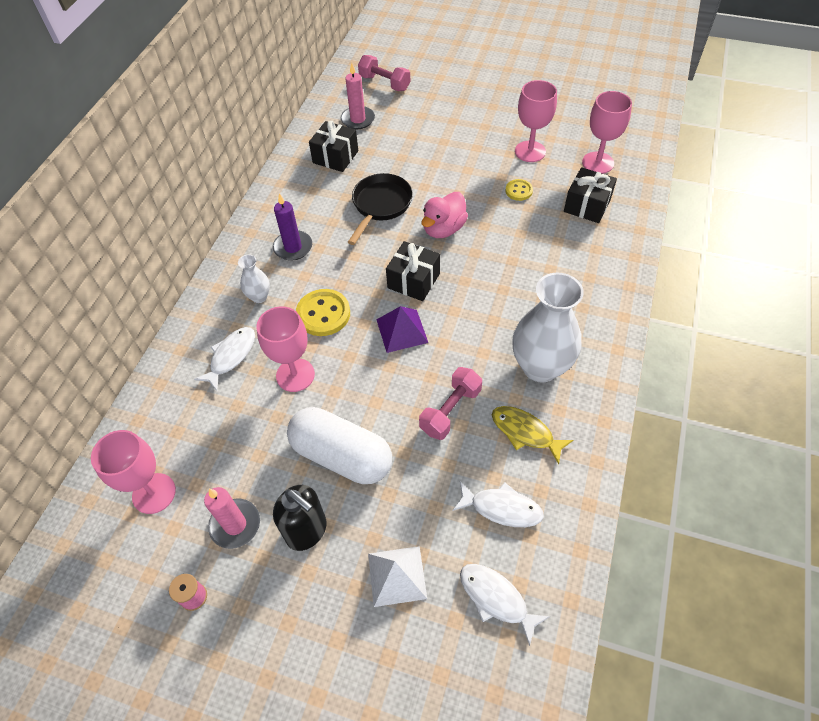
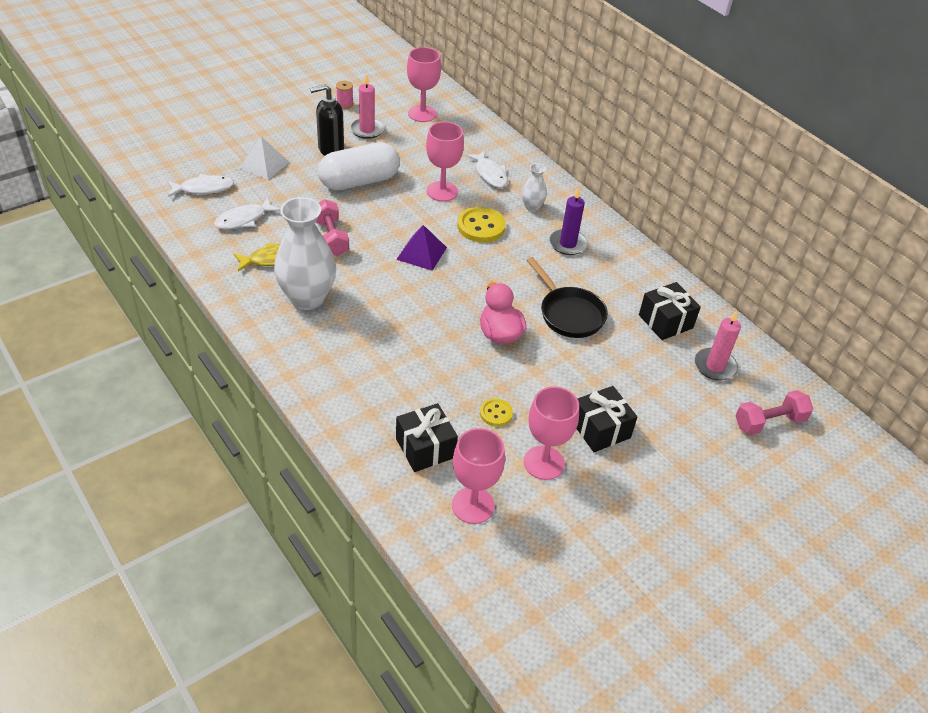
camera: 120 degrees right, 10 degrees down
(413, 281) = (462, 285): black gift -> black gift (600, 429)

